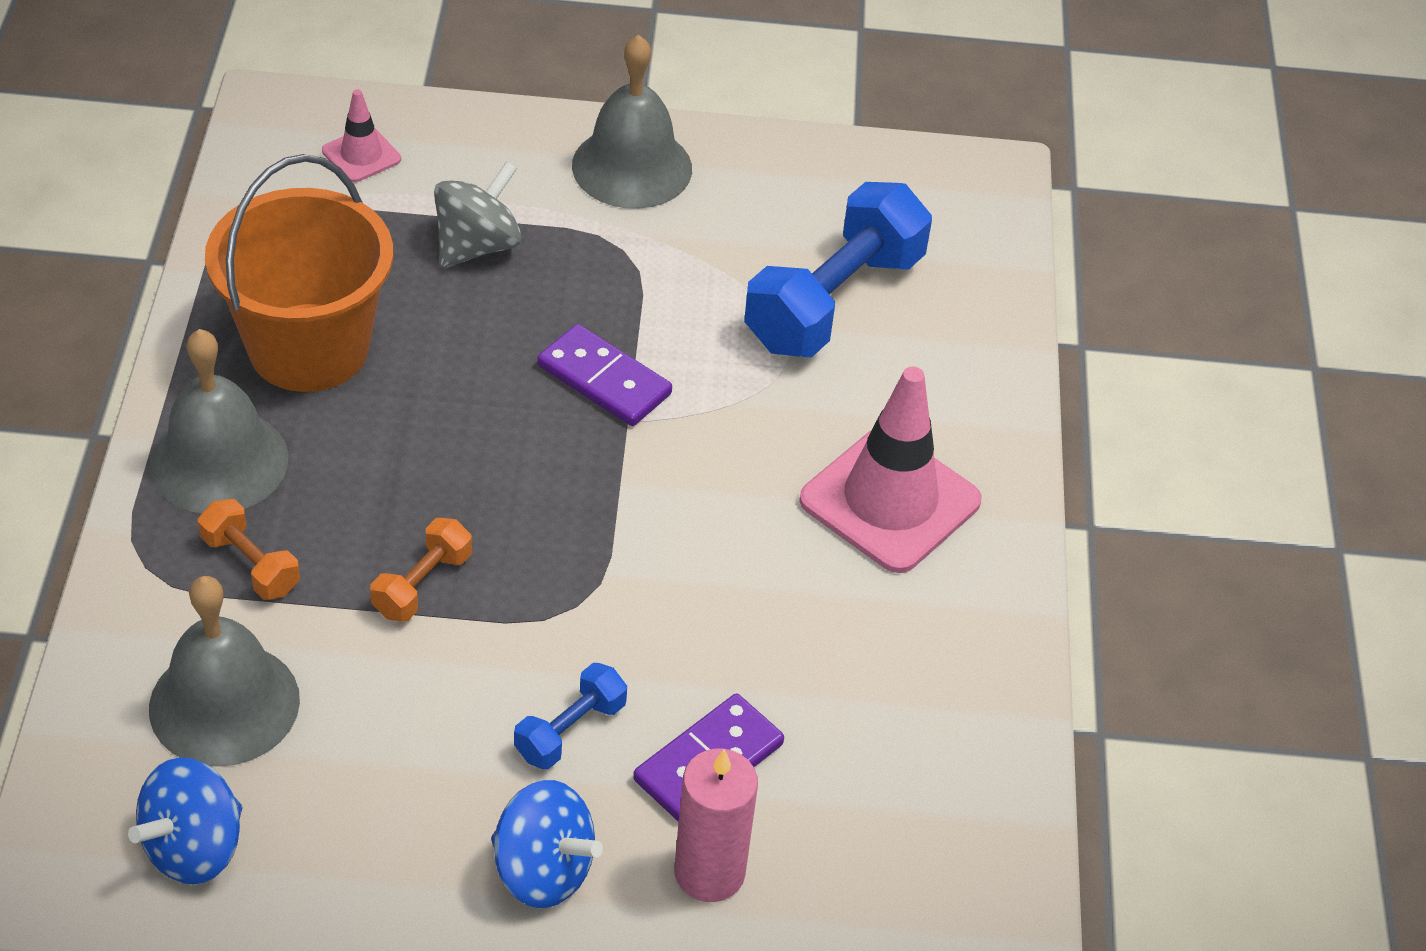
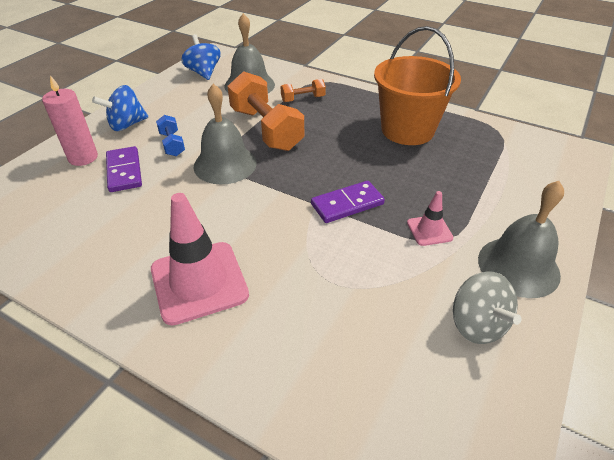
camera: 120 degrees right, 5 degrees down
(219, 461) = (356, 101): grey bell -> grey bell (225, 164)
(361, 155) = (539, 170): pink traffic cone -> pink traffic cone (429, 230)
(422, 584) = (266, 129): orange dumbbell -> orange dumbbell, size x2.08
(477, 246) = (460, 189): grey spinning top -> grey spinning top (477, 324)
(834, 301) = (364, 321): blue dumbbell -> none

